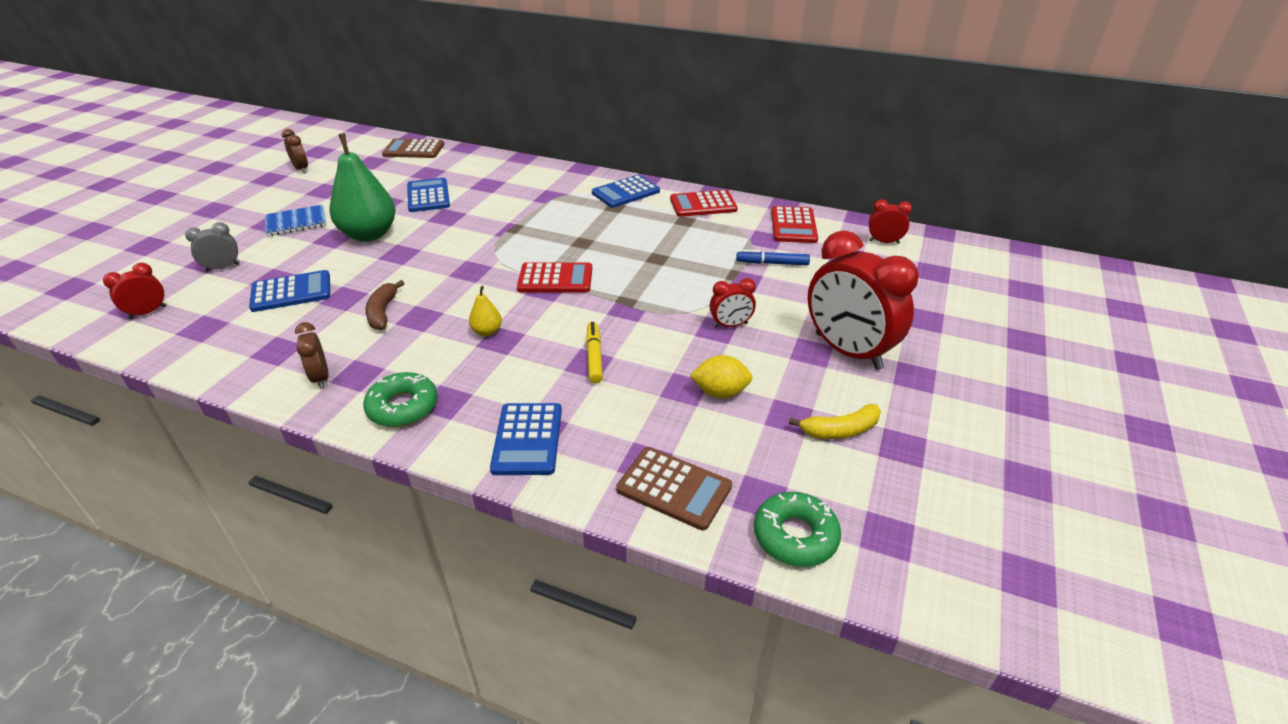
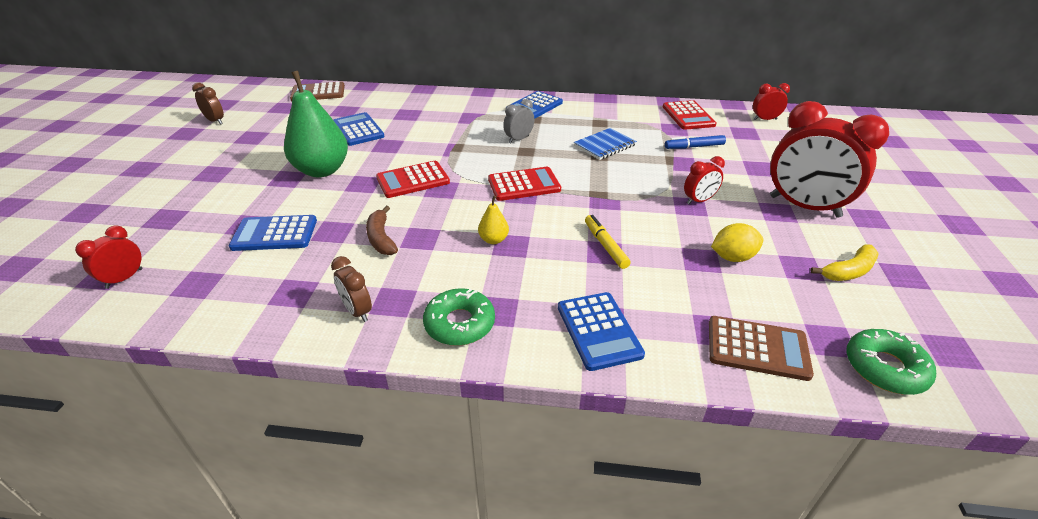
camera: 15 degrees left, 0 degrees up
(223, 267) = (185, 222): grey clock -> grey clock (519, 139)
(291, 292) = (274, 234): blue calculator -> blue calculator turned 150 degrees counterclockwise
(296, 222) = (240, 169): blue notebook -> blue notebook (605, 145)
(703, 204) = (605, 108): red calculator -> red calculator (413, 180)

